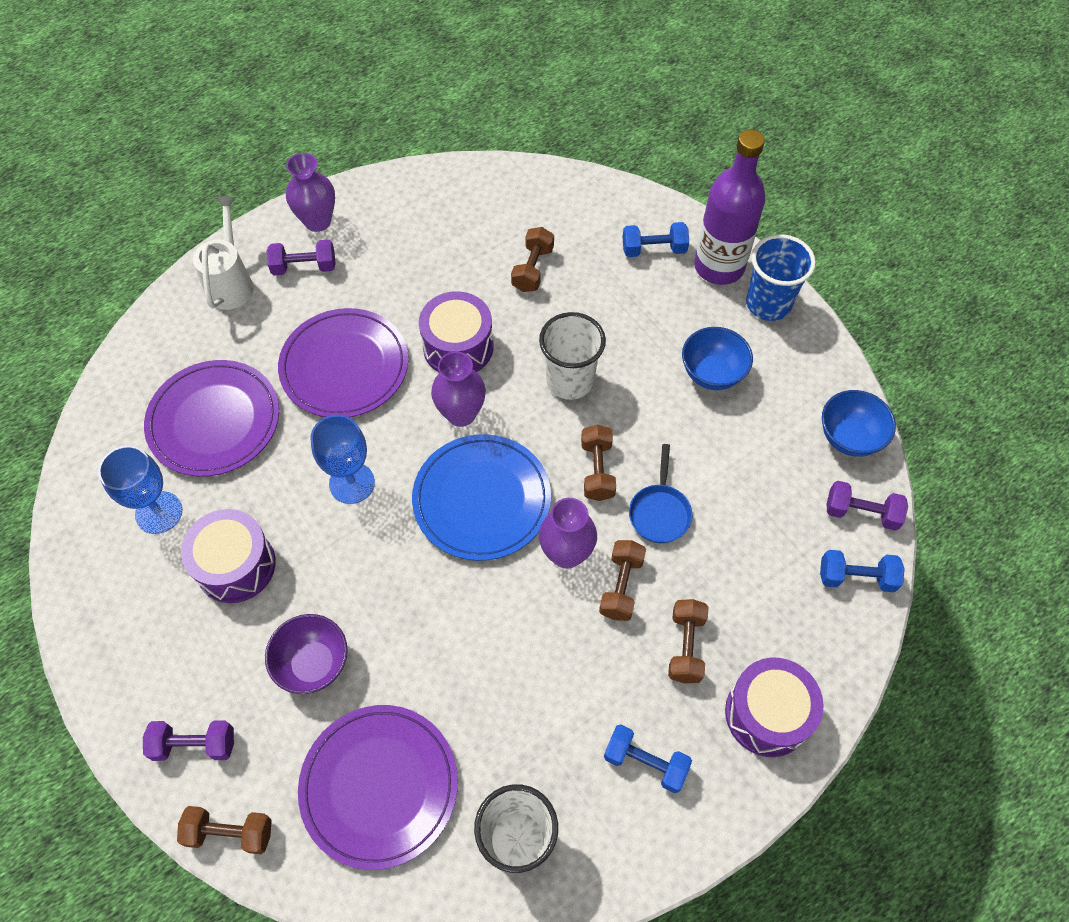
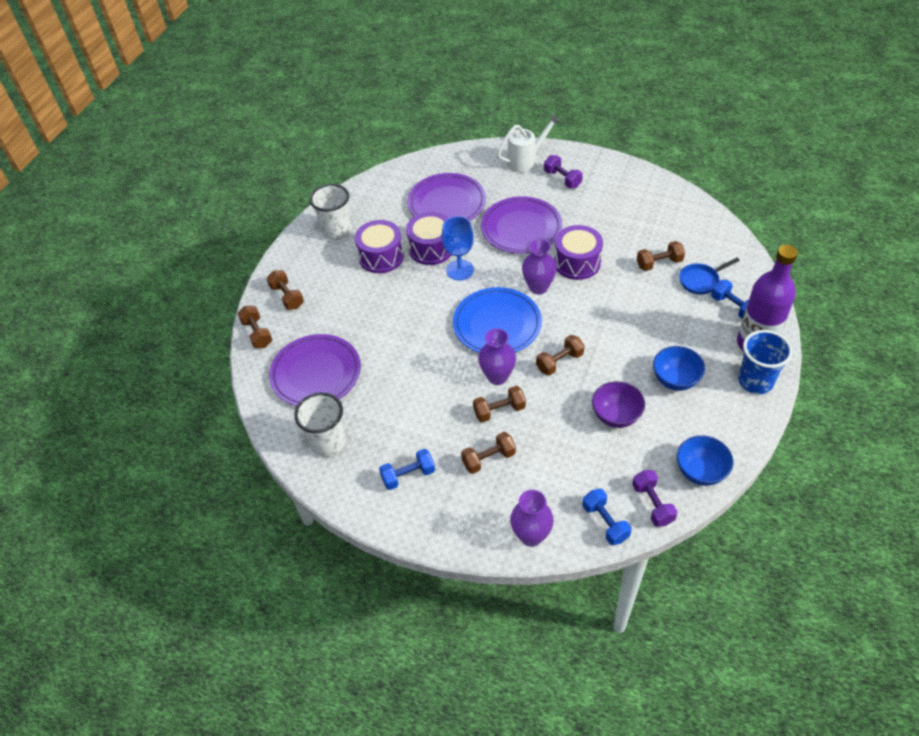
camera: 60 degrees right, 10 degrees down
(159, 512) = (384, 215): blue goblet -> none
(194, 745) = (287, 297): purple dumbbell -> brown dumbbell
(313, 664) = (356, 313): purple bowl -> purple bowl (616, 416)
(317, 221) = (594, 167): purple vase -> purple vase (531, 536)
(570, 381) = (604, 319): white cup -> white cup (336, 231)
(645, 762) = (408, 475): blue dumbbell -> blue dumbbell turned 75 degrees clockwise
(659, 512) = (560, 404): blue pan -> blue pan (701, 280)
(767, 714) = (480, 519): purple drum -> purple drum (431, 248)

